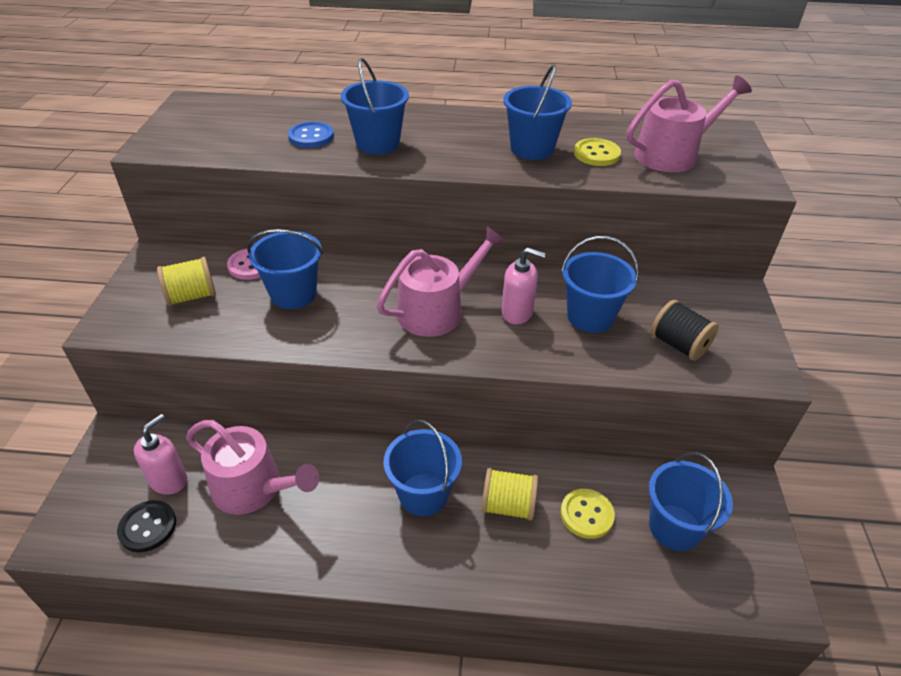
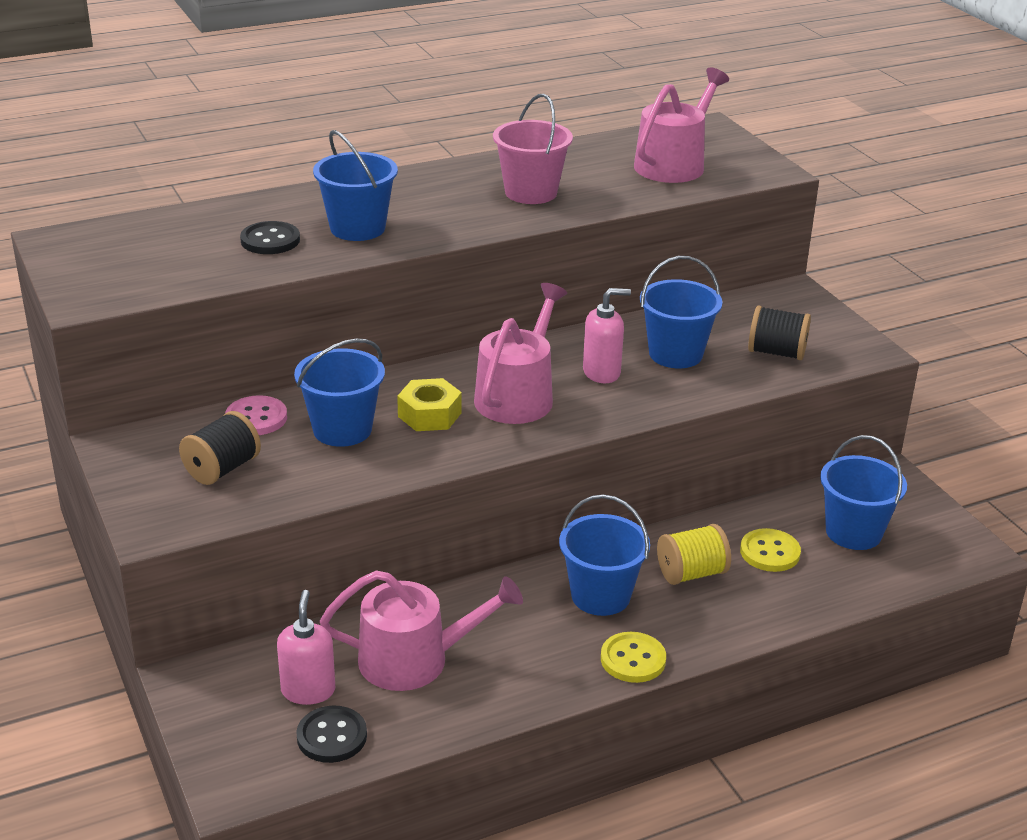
camera: 30 degrees left, 10 degrees down
(192, 296) = (222, 469): yellow spool -> black spool
(311, 137) = (270, 240): blue button -> black button
(361, 303) = (429, 414): none -> yellow nut
(532, 149) = (531, 192): blue bucket -> pink bucket
(596, 154) = (601, 181): yellow button -> yellow button (633, 659)

